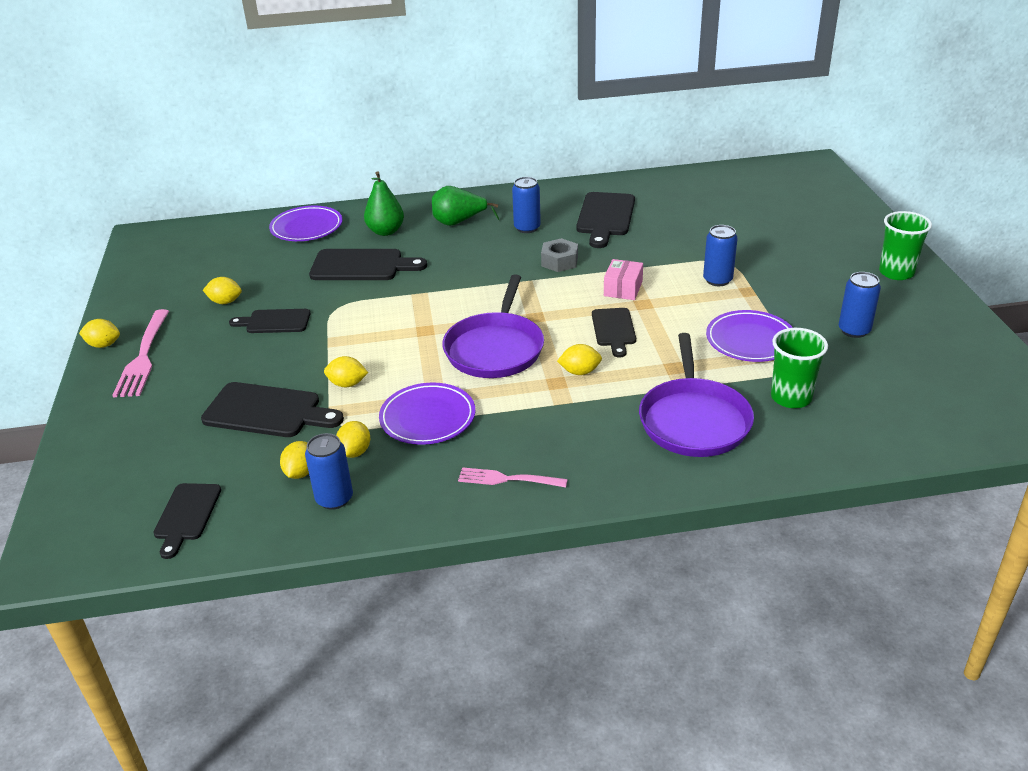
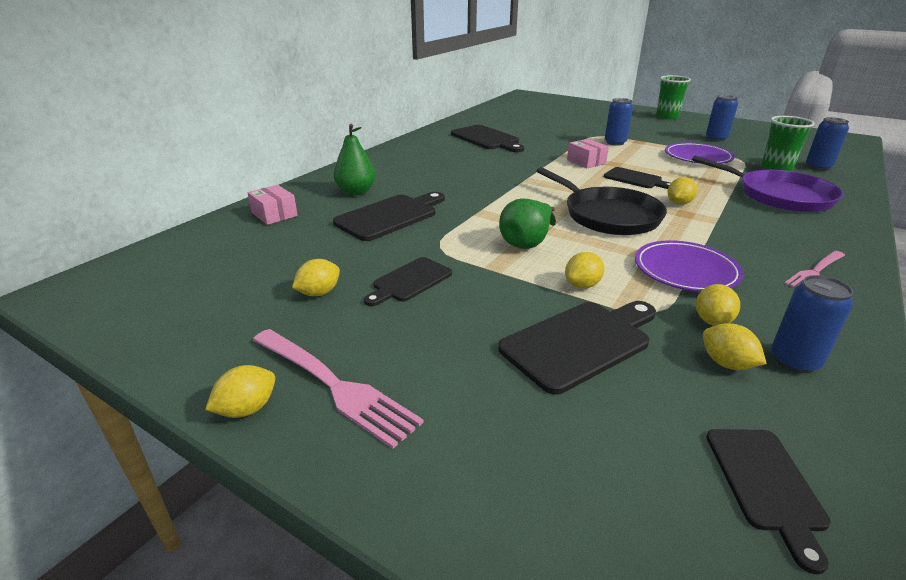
camera: 50 degrees left, 5 degrees down
(187, 515) = (766, 484): black cutting board -> black cutting board turned 45 degrees clockwise
(306, 228) = (274, 214): purple plate -> pink box
(355, 452) = (712, 321): yellow lemon -> yellow lemon turned 60 degrees clockwise
(459, 222) = (401, 169): green pear -> green pear (527, 242)
(495, 348) = (608, 215): purple pan -> black pan
(527, 228) = (455, 157): blue can -> blue can (818, 167)
(559, 261) = (519, 164): grey nut -> none

